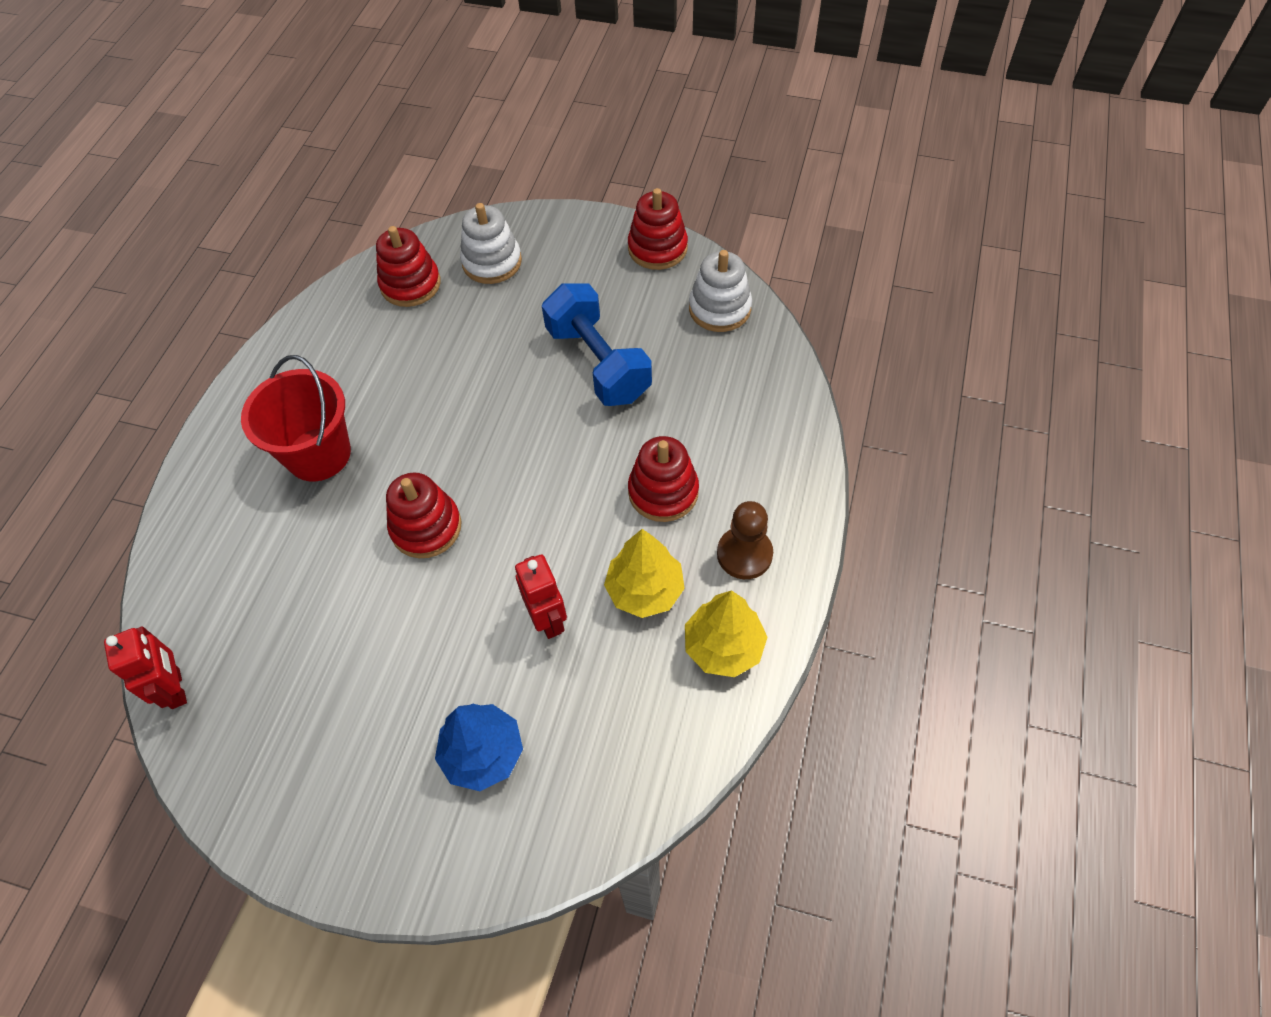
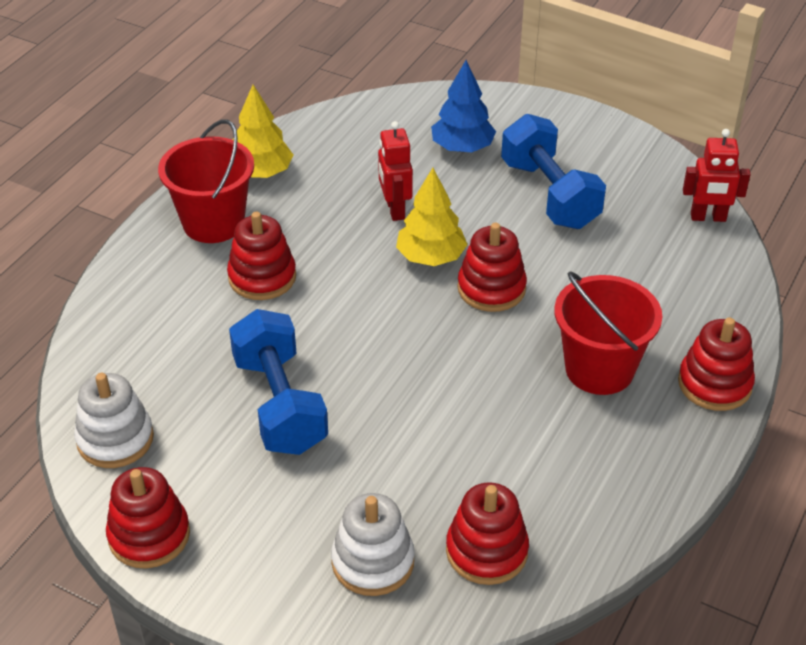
camera: 170 degrees left, 15 degrees down
(176, 688) = (708, 217): red robot -> red robot turned 75 degrees counterclockwise
(213, 460) = (714, 384): none -> red stacking toy
(366, 687) = (550, 194): none -> blue dumbbell
(645, 590) = (308, 214): yellow tree -> yellow tree (431, 257)
(744, 554) = (213, 223): brown pawn -> red bucket

